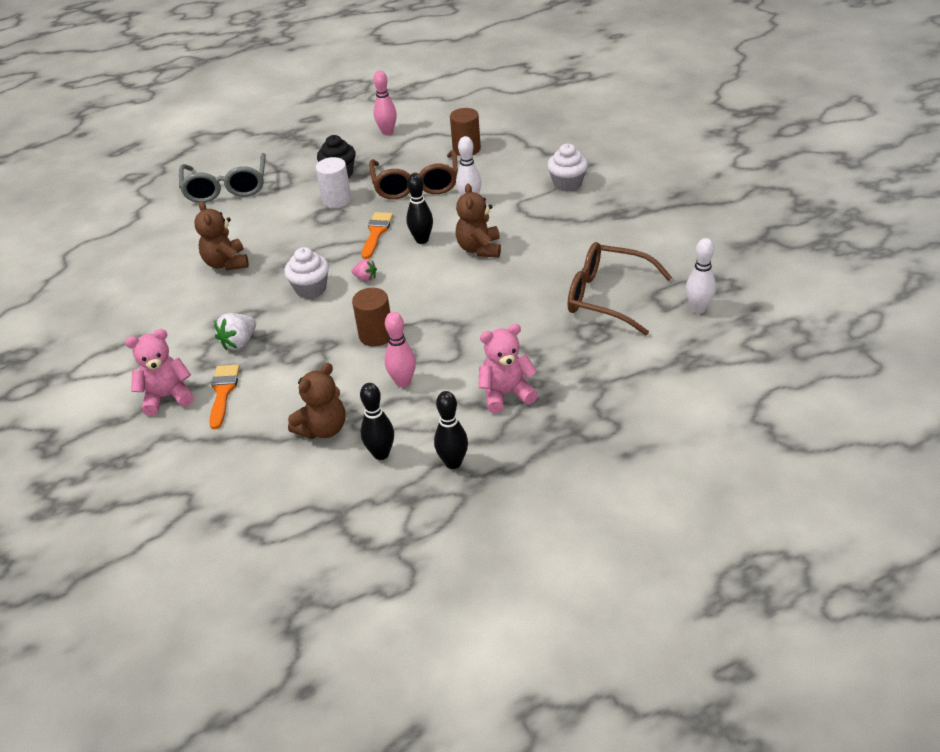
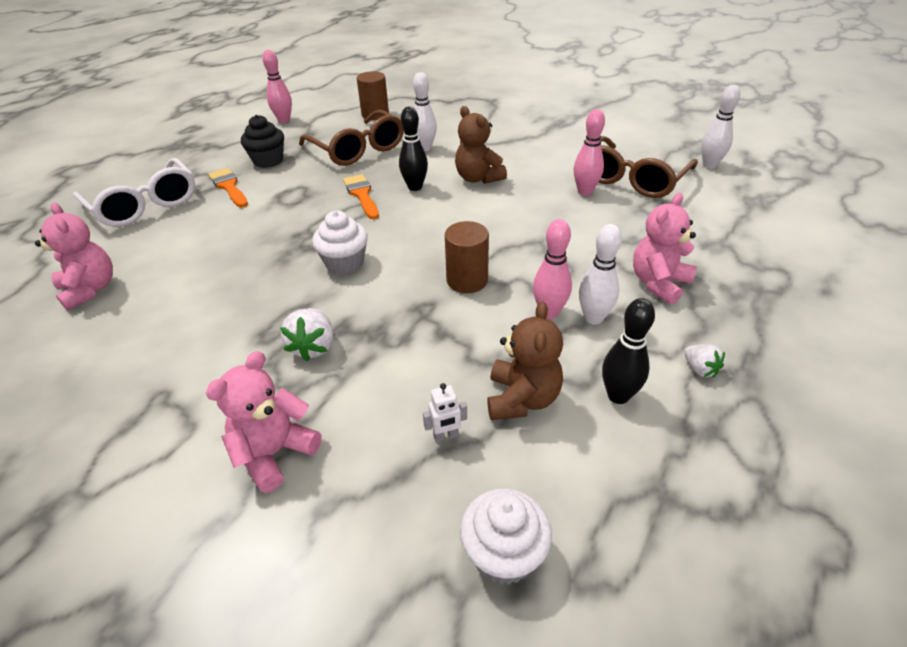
camera: 35 degrees left, 0 degrees up
(150, 248) = (90, 289): none -> pink teddy bear
(223, 392) = (350, 413): orange brush -> orange brush (229, 187)
(226, 187) = (144, 204): grey glasses -> white glasses
(226, 263) = (214, 272): brown teddy bear -> none
(259, 429) = (446, 436): none -> white robot
(337, 200) = (288, 181): white cylinder -> none
(365, 278) = (395, 234): pink strawberry -> none
(428, 399) = (593, 318): none -> white bowling pin
(453, 463) = (700, 369): black bowling pin -> white strawberry
(550, 294) = (585, 192): none -> pink bowling pin
(567, 183) = (492, 115): white cupcake -> white cupcake (504, 554)
(608, 297) = (633, 179): brown glasses -> brown glasses turned 45 degrees counterclockwise

